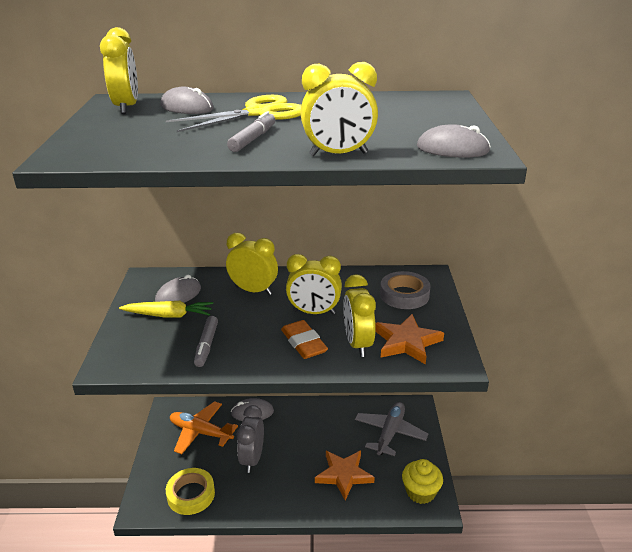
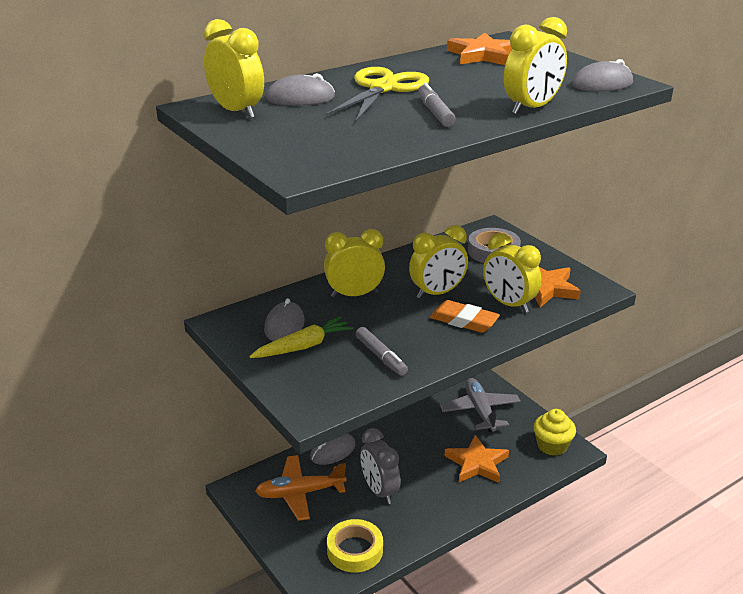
camera: 35 degrees left, 0 degrees up
(398, 104) = (483, 55): none -> orange star

